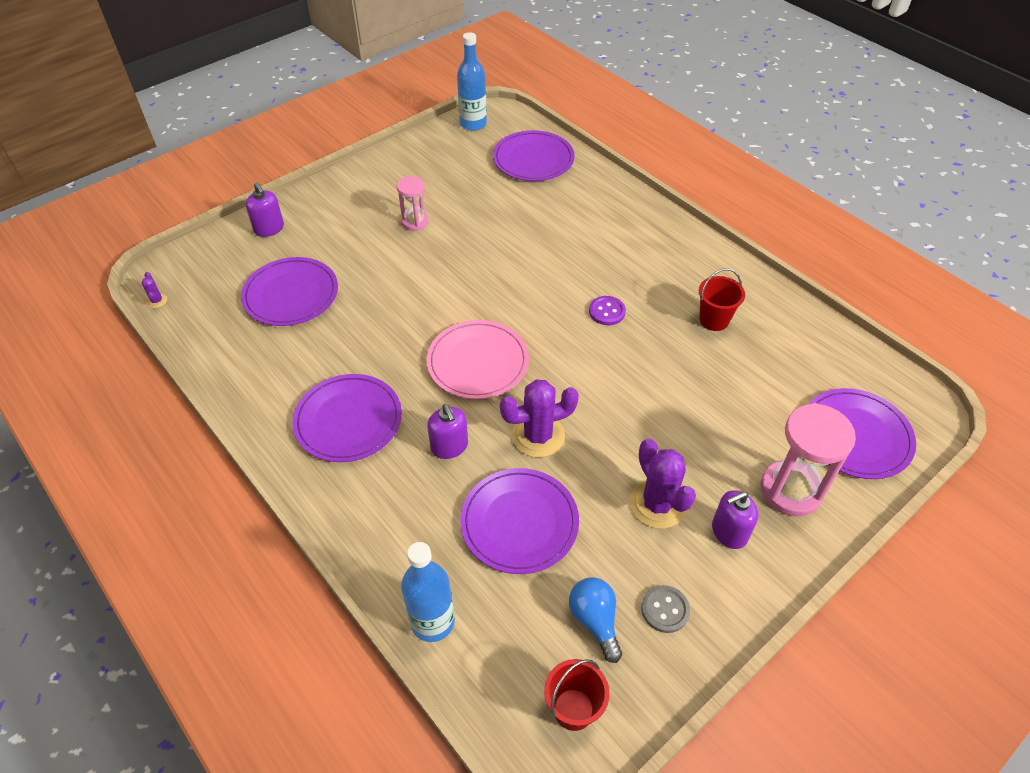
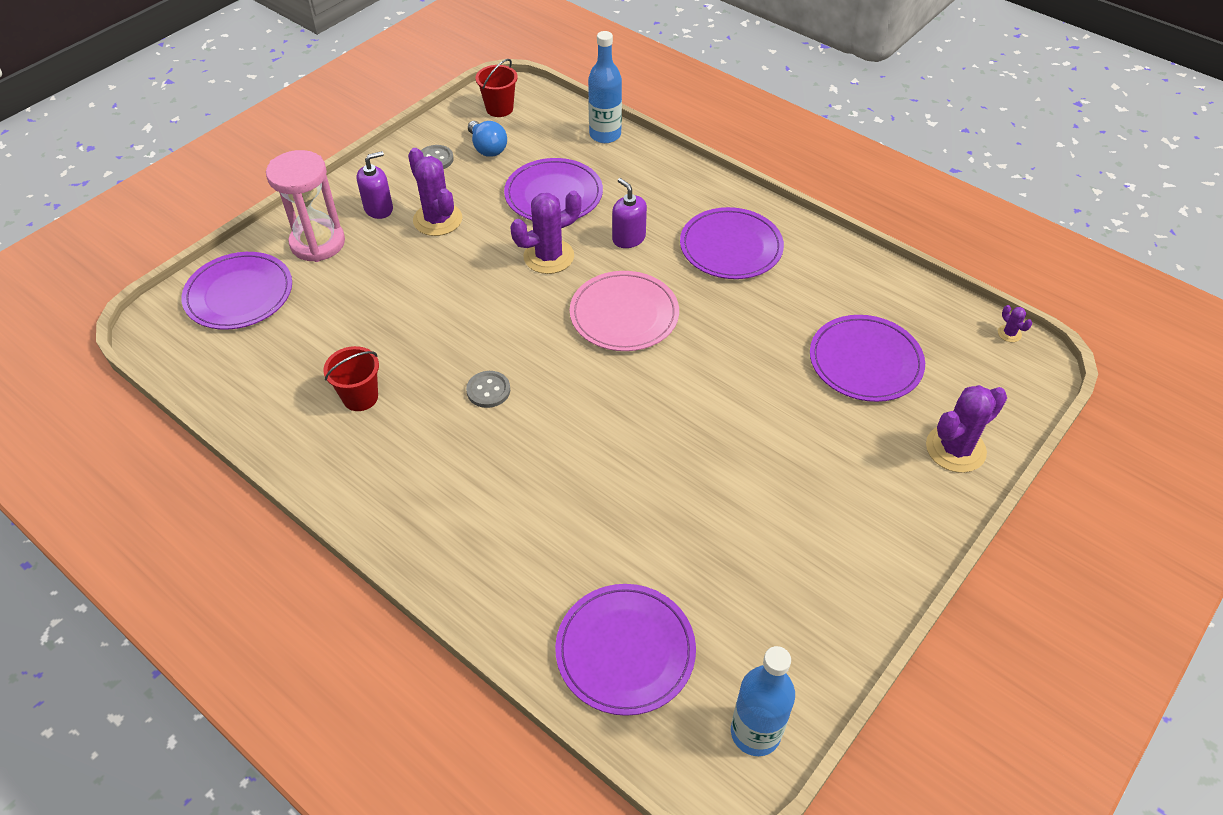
camera: 170 degrees right, 0 degrees up
(269, 229) = (955, 449): purple soap dispenser -> purple cactus
(415, 222) = (766, 489): pink hourglass -> none
(607, 312) = (488, 390): purple button -> grey button

